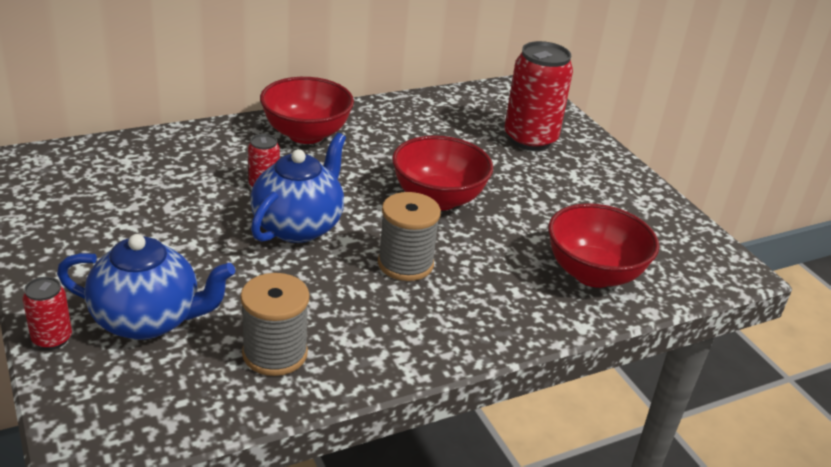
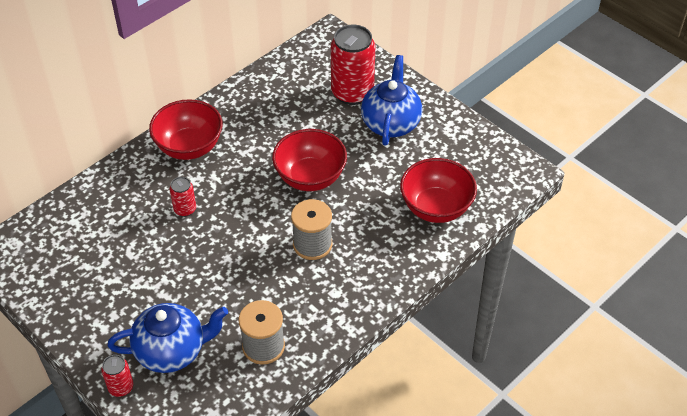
camera: 15 degrees left, 15 degrees up
(298, 226) = (227, 238): blue teapot -> blue teapot (391, 123)

